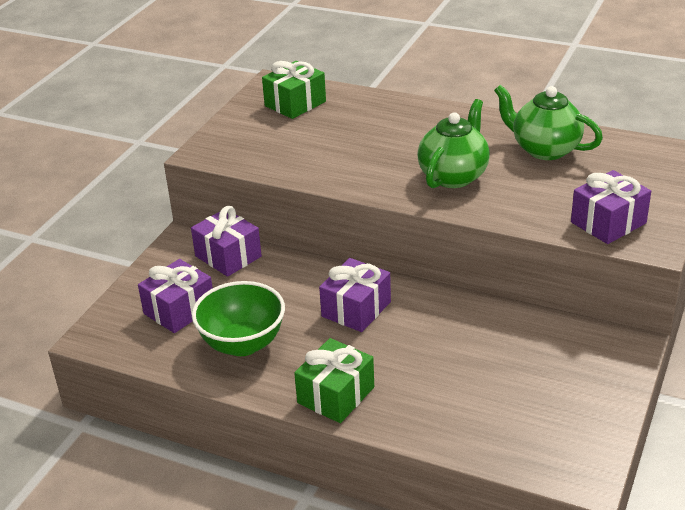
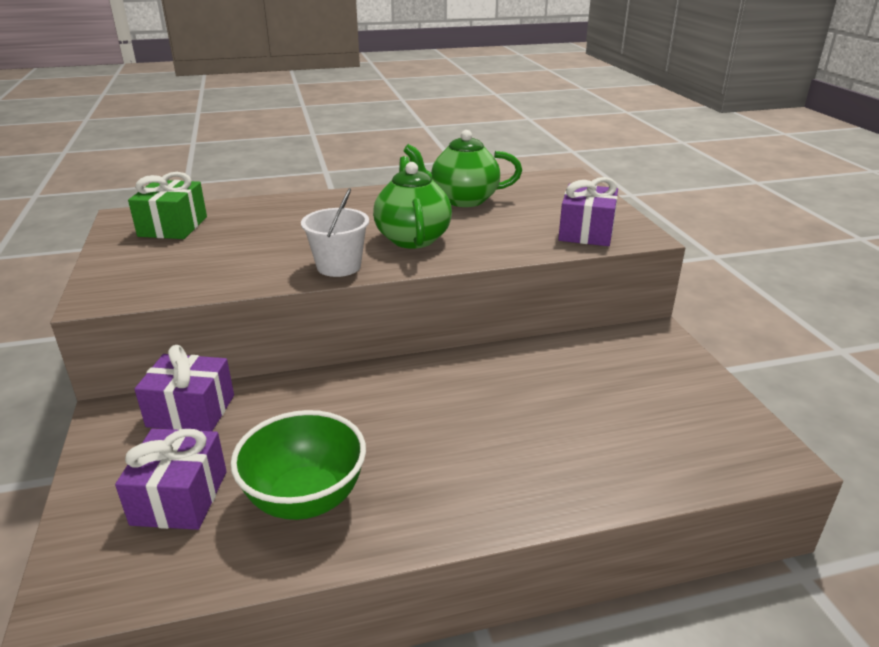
camera: 40 degrees left, 5 degrees down
(336, 395) = (474, 502): green gift -> none
(356, 309) = (397, 404): purple gift -> none
(370, 183) = (339, 266): none -> white bucket

